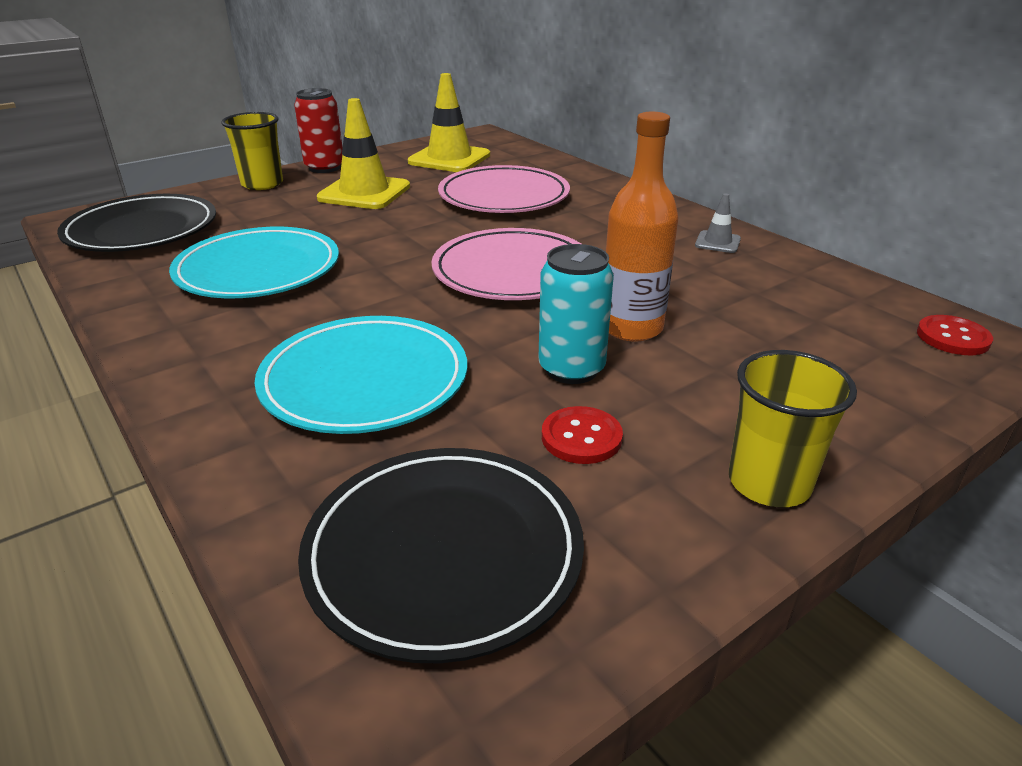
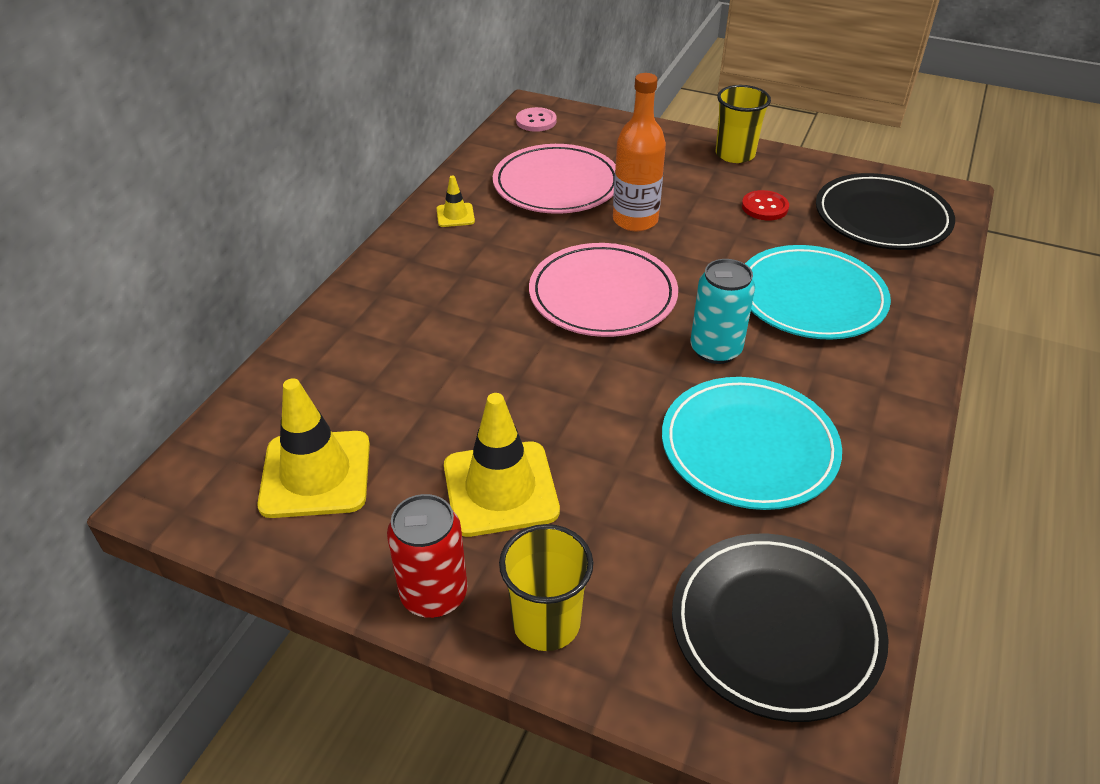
camera: 120 degrees left, 10 degrees up
(504, 196) = (431, 367): pink plate -> pink plate (556, 185)
(571, 369) = (708, 228): turquoise can -> turquoise can (715, 350)
(717, 242) = (455, 215): grey traffic cone -> yellow traffic cone
(952, 337) = (536, 121): red button -> pink button

